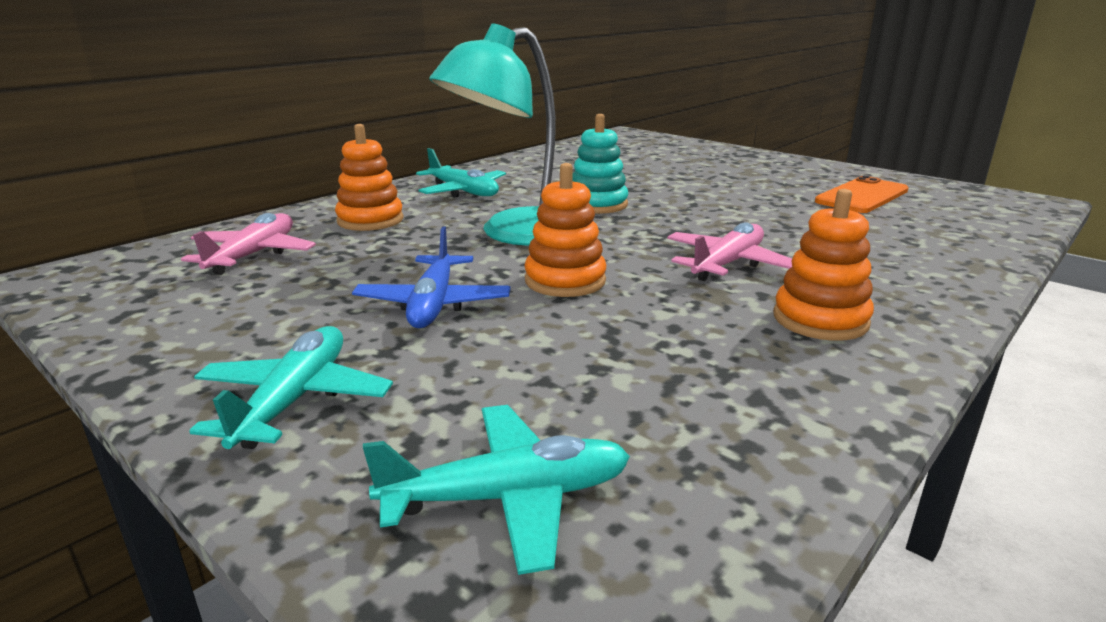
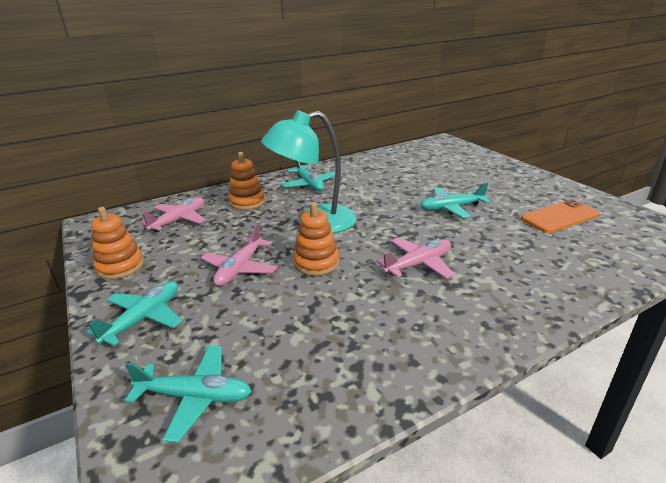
camera: 20 degrees right, 5 degrees up
(433, 304) = (240, 268): blue plane -> pink plane
(597, 204) = (377, 204): turquoise stacking toy -> none
(711, 200) = (451, 208): none -> turquoise plane
(820, 320) = (438, 318): orange stacking toy -> orange stacking toy (120, 266)

